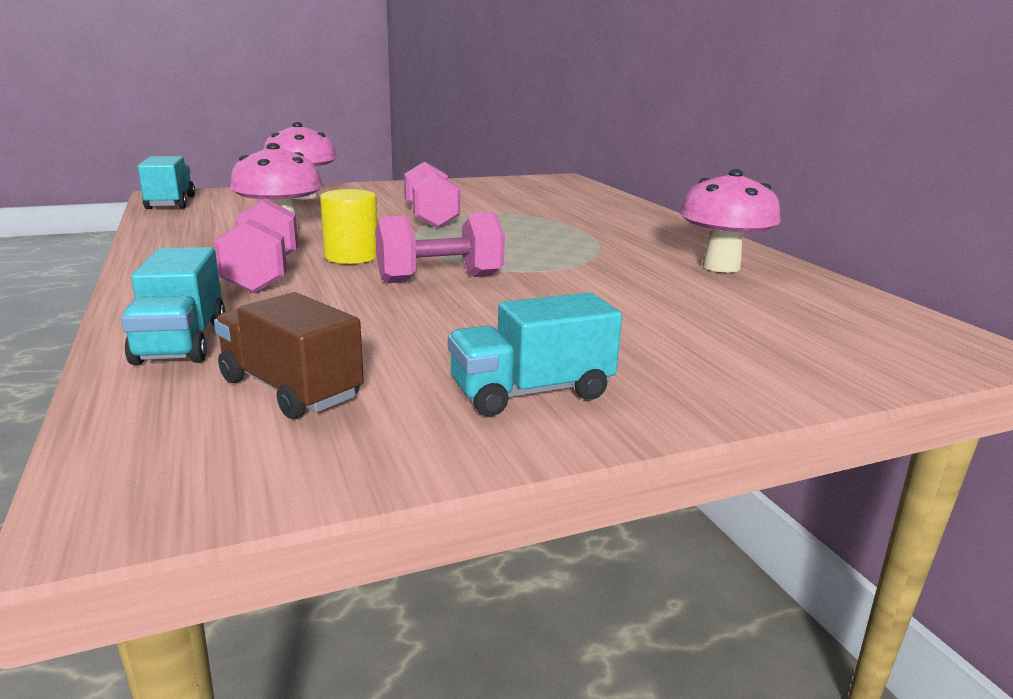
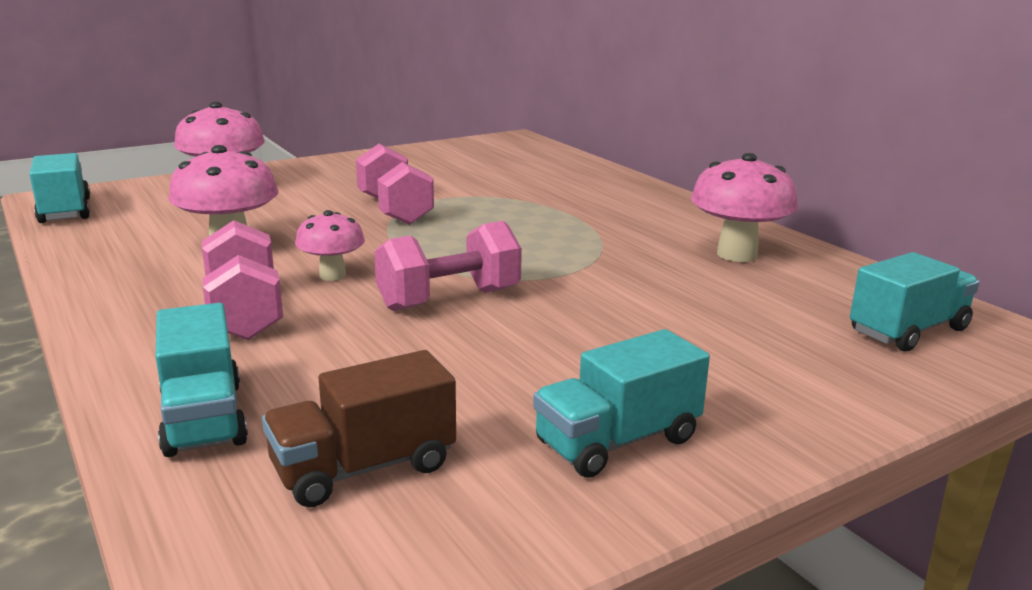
camera: 10 degrees left, 0 degrees up
(290, 389) = (364, 468): brown truck -> brown truck turned 60 degrees counterclockwise
(351, 256) = (332, 275): yellow cylinder -> pink mushroom
(865, 334) = (908, 331): none -> turquoise truck

